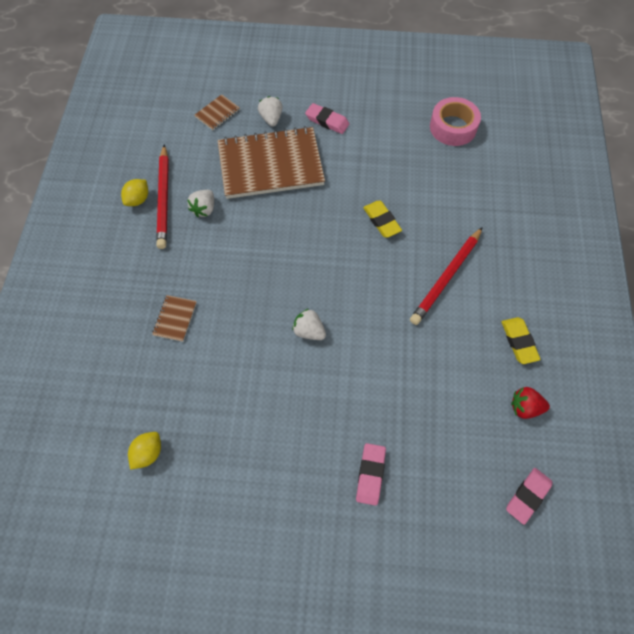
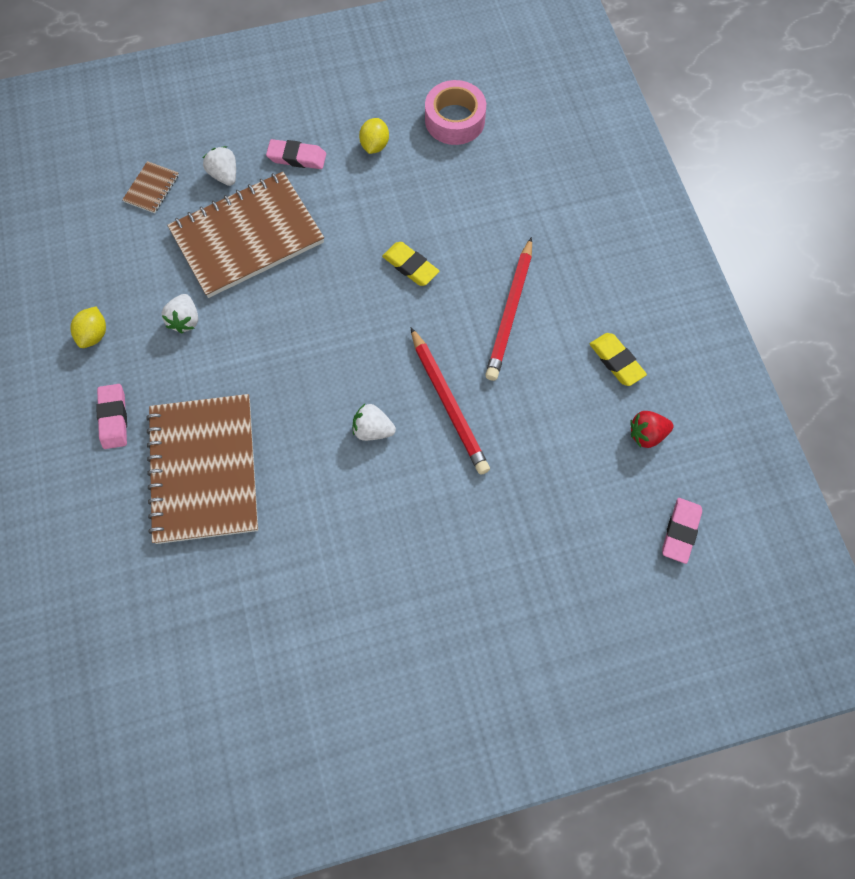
camera: 20 degrees left, 5 degrees up
(148, 453) = (237, 639): yellow lemon -> yellow lemon (374, 145)
(164, 199) = (128, 323): red pencil -> red pencil (448, 403)
(175, 319) = (204, 469): brown notebook -> brown notebook, size x2.48
(370, 475) = (503, 570): pink eraser -> pink eraser (114, 418)

